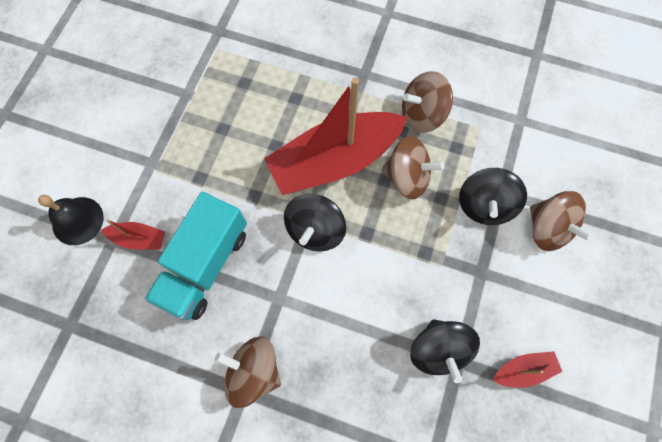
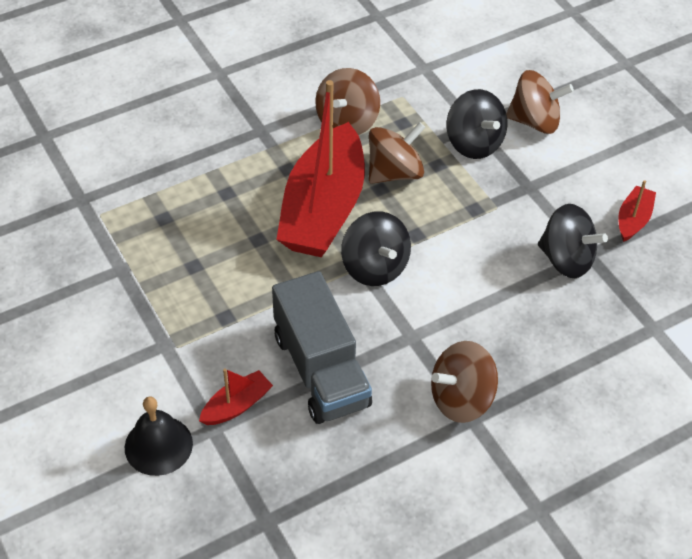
camera: 50 degrees left, 20 degrees down
(205, 265) = (321, 370): turquoise truck -> grey truck

